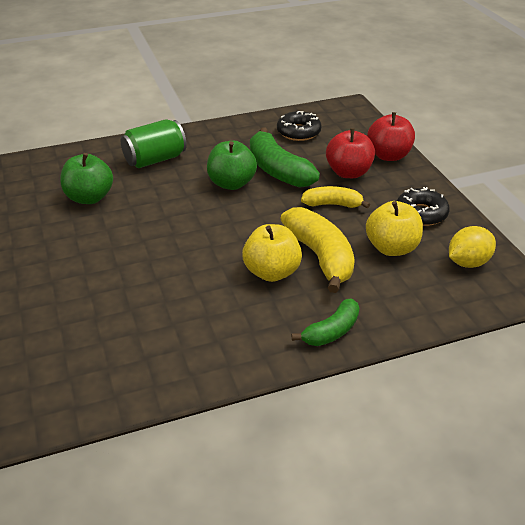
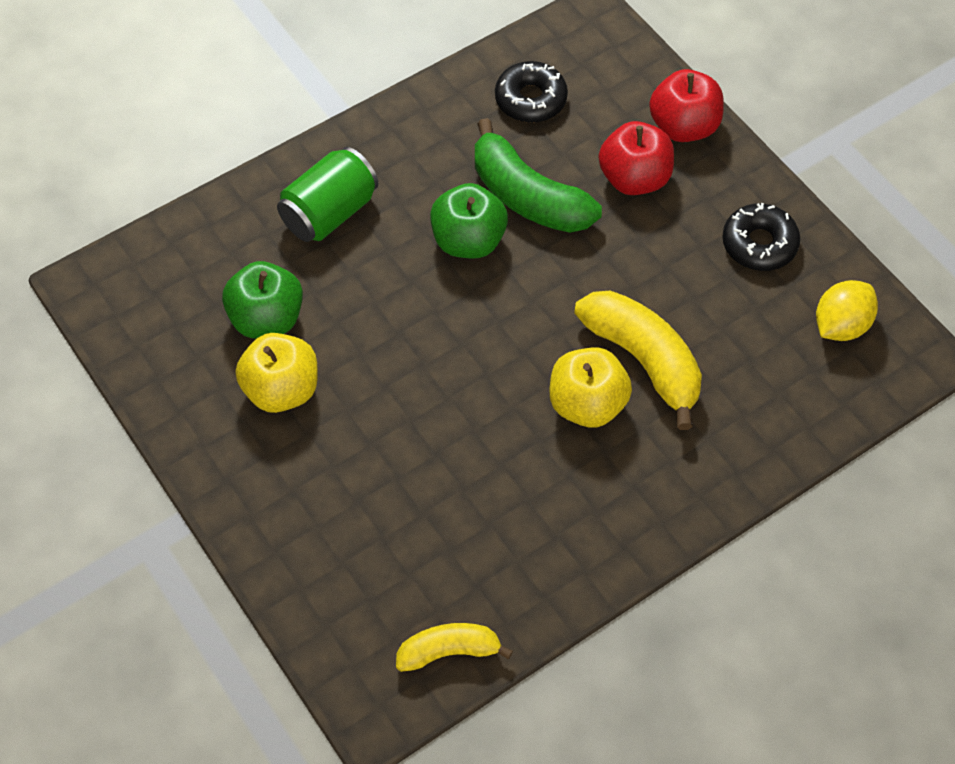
camera: 15 degrees left, 20 degrees up
(331, 331) = (695, 487): green banana -> none
(332, 204) = (630, 253): yellow banana -> yellow banana (449, 651)
(391, 248) = (735, 321): yellow apple -> yellow apple (282, 390)

